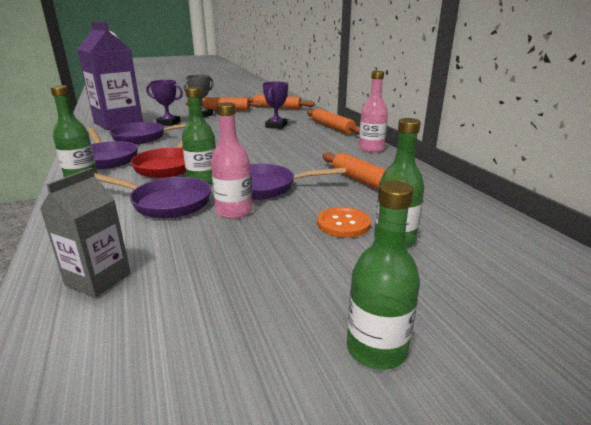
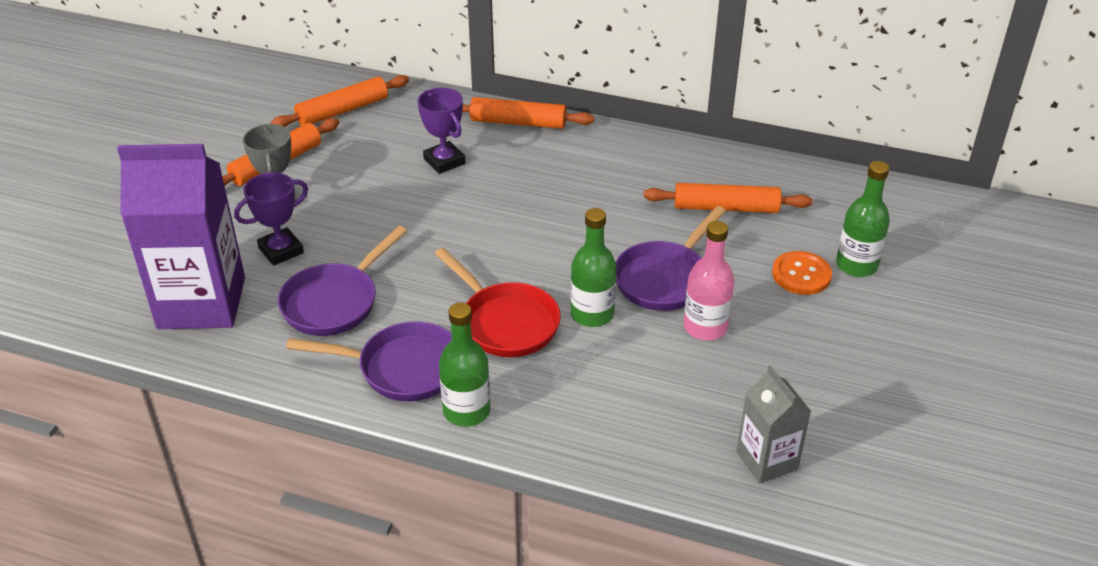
camera: 50 degrees left, 15 degrees up
(166, 203) = (632, 365): purple pan -> none
(371, 149) = (636, 144): pink bottle -> none
(376, 349) = (974, 357): green bottle -> none

